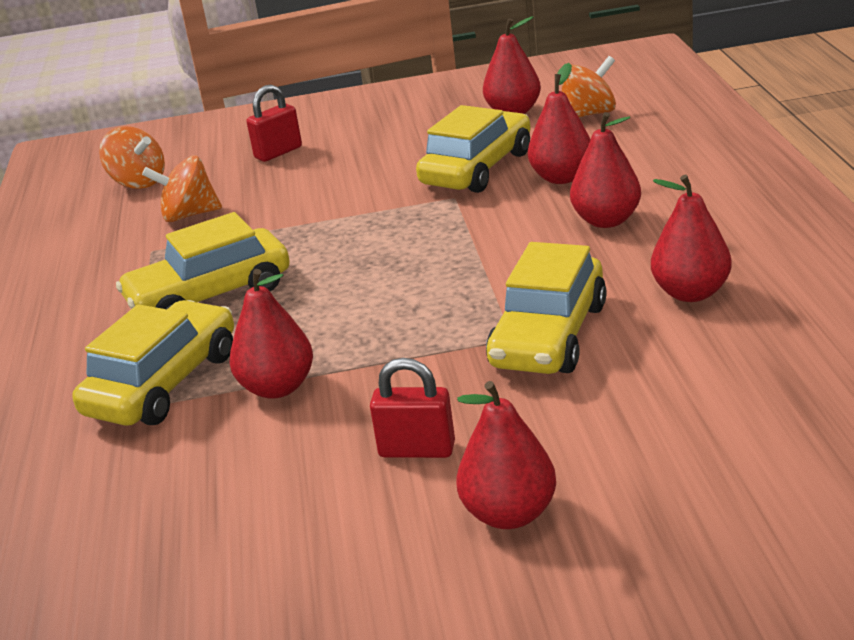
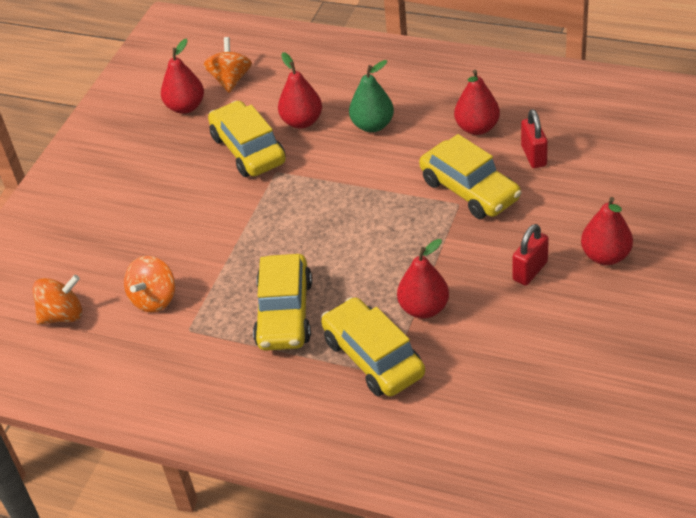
camera: 60 degrees left, 15 degrees up
(278, 152) = (106, 230): red padlock -> red padlock (534, 156)
(606, 220) = (372, 125): red pear -> green pear

